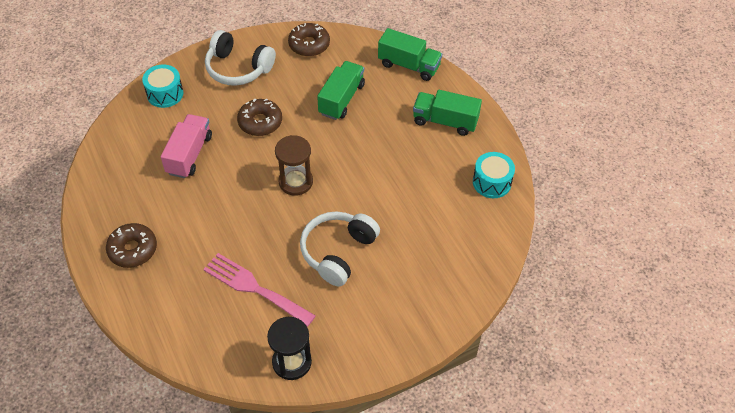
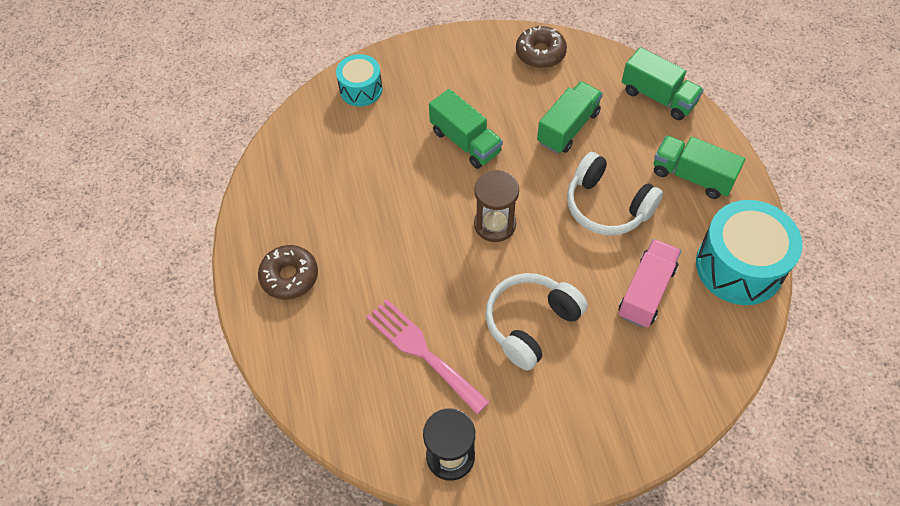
camera: 15 degrees right, 5 degrees up
(189, 154) = (375, 169): pink truck -> pink truck (646, 292)
(238, 68) = (451, 70): white headphones -> white headphones (607, 206)
(260, 122) = (465, 142): brown donut -> green truck
(492, 182) = (739, 266): turquoise drum -> turquoise drum, size x1.75

